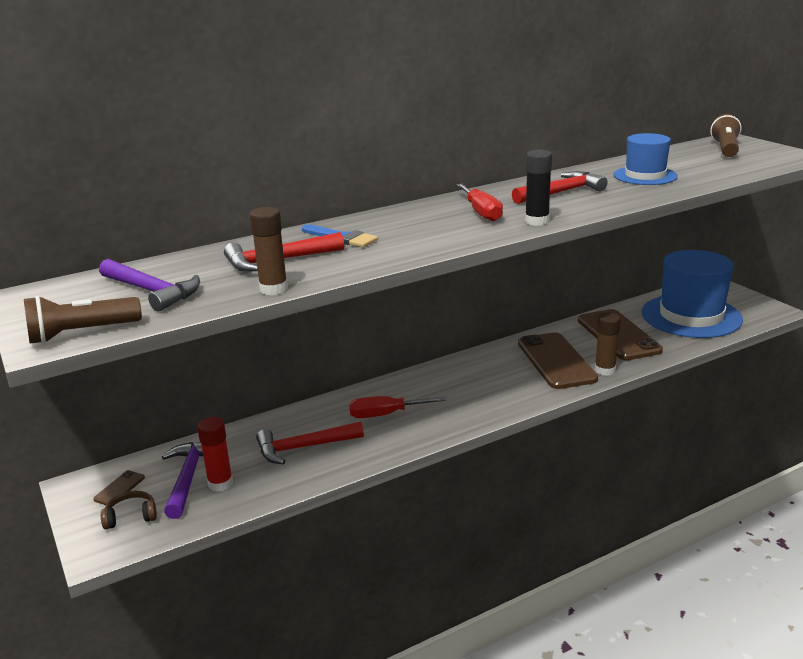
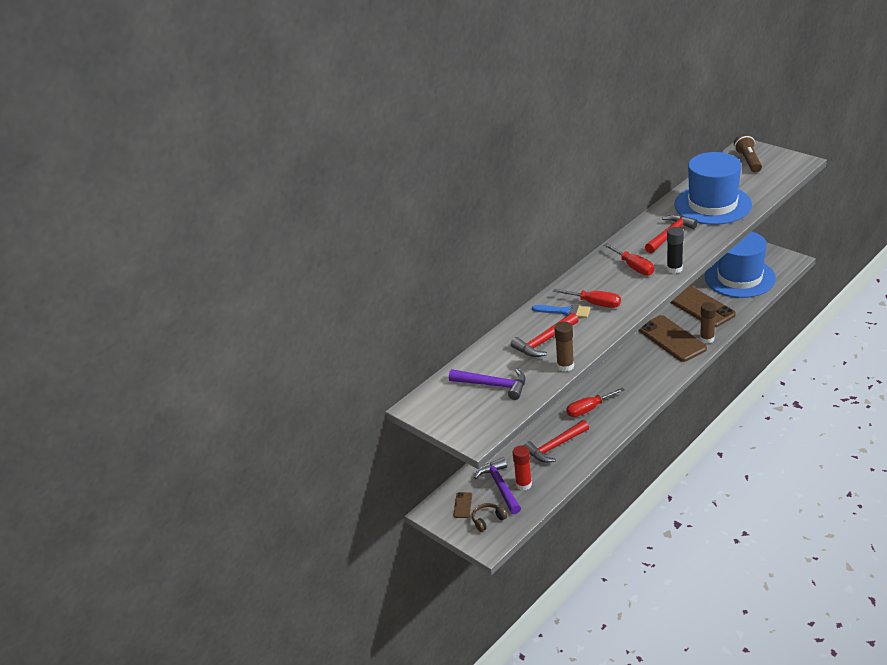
camera: 15 degrees left, 10 degrees up
(81, 333) = (489, 426): brown flashlight -> none
(391, 237) = (595, 304): none -> red screwdriver
(645, 176) = (712, 205): blue hat -> blue hat, size x1.77

